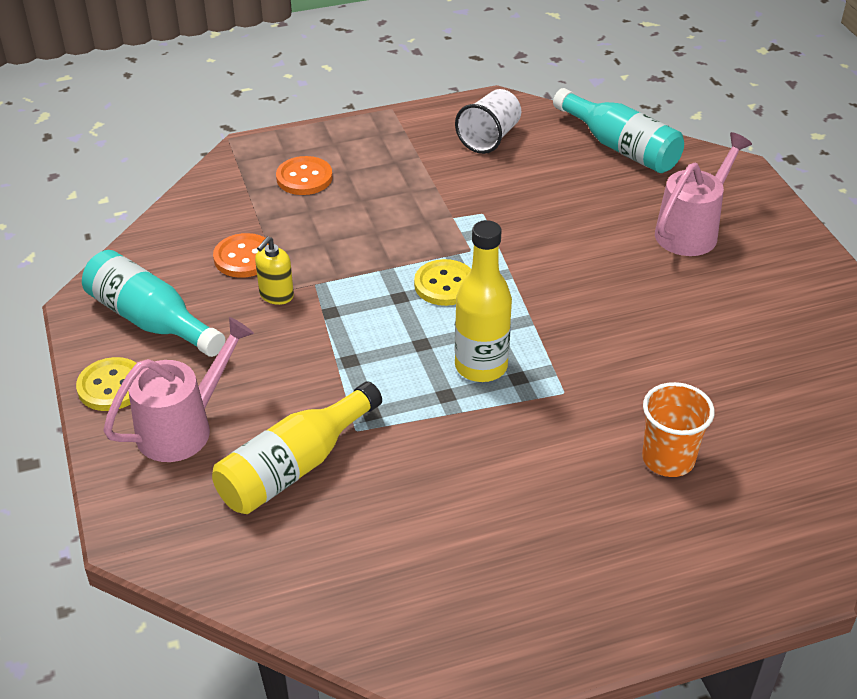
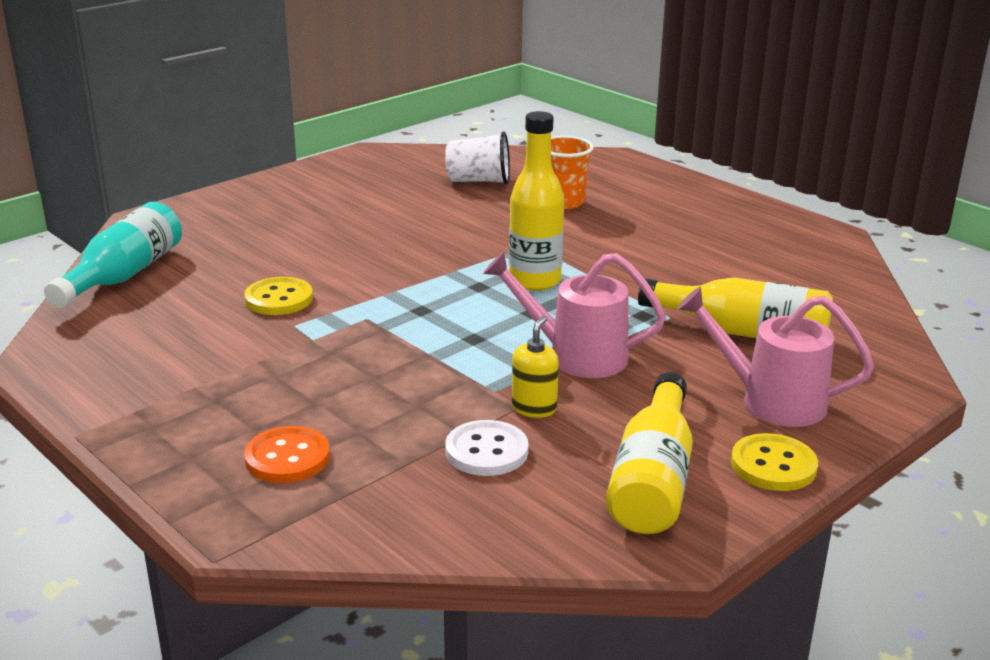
camera: 115 degrees left, 15 degrees down
(151, 320) = (652, 479): turquoise bottle -> yellow bottle
(244, 257) = (486, 451): orange button -> white button
(276, 295) = (534, 408): yellow soap dispenser -> yellow soap dispenser turned 75 degrees counterclockwise
(445, 285) = (434, 319): yellow button -> yellow button (279, 299)
(489, 138) = (131, 350): white cup -> white cup (479, 181)
(692, 230) = (262, 226): pink watering can -> pink watering can (575, 356)

